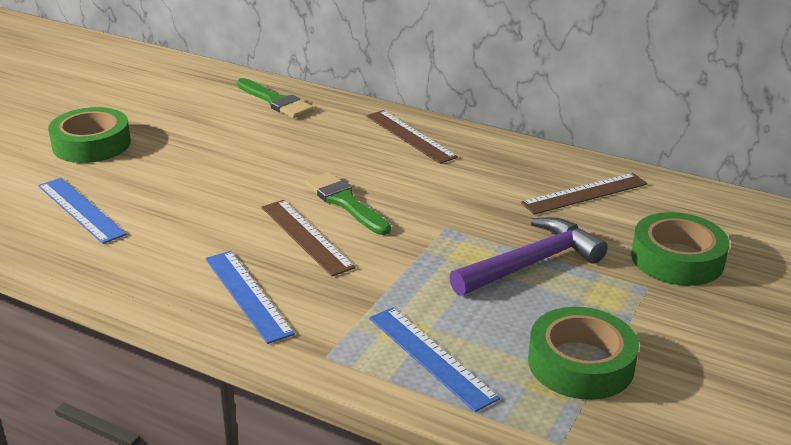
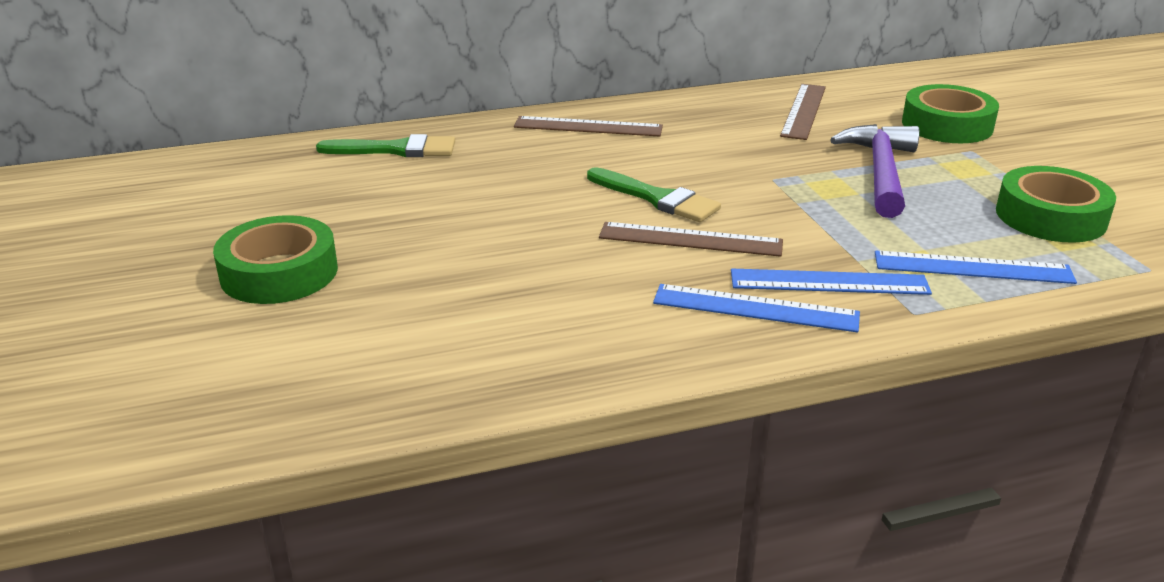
camera: 45 degrees left, 0 degrees up
(81, 210) = (422, 334): blue ruler -> blue ruler (829, 282)
(345, 202) = (657, 198): green brush -> green brush turned 150 degrees counterclockwise

